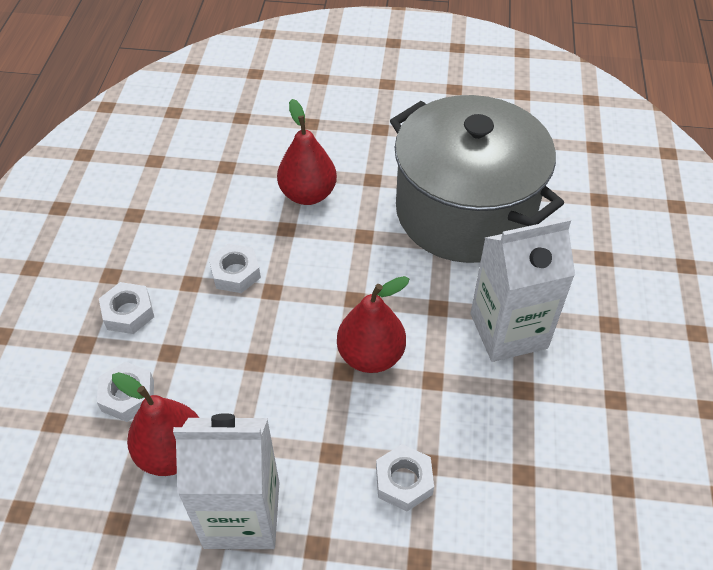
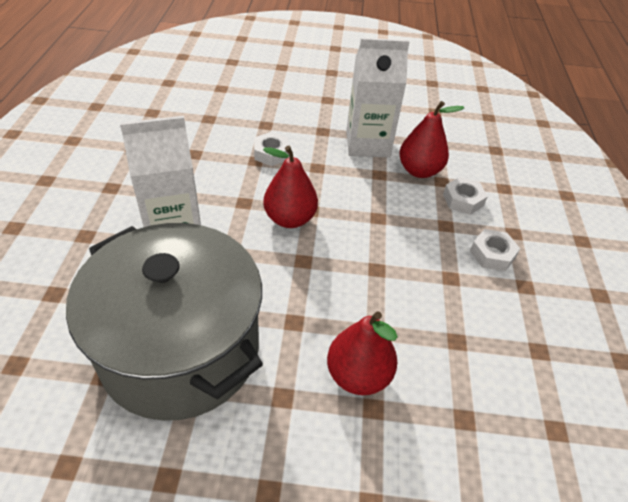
camera: 175 degrees right, 5 degrees down
(235, 273) = (413, 286): white nut -> none

